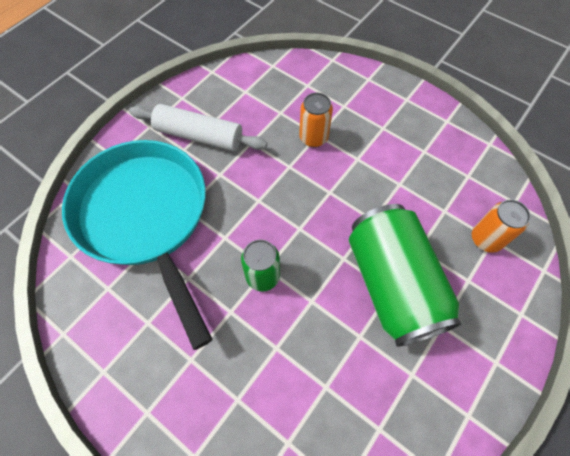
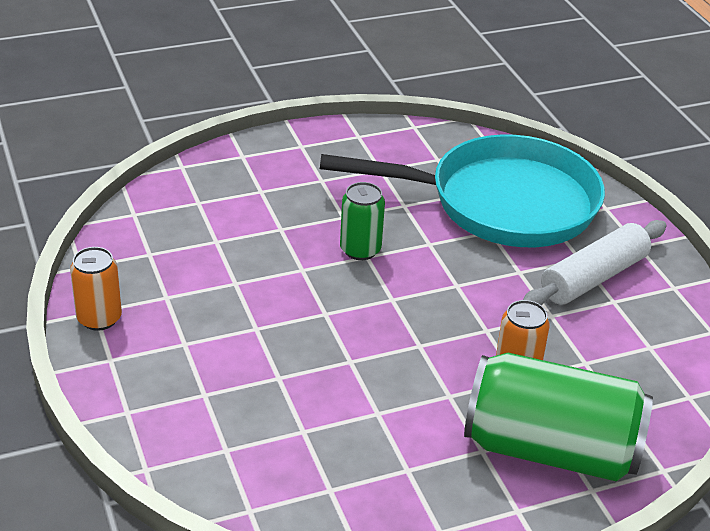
camera: 120 degrees right, 25 degrees down
(392, 284) = (261, 332): green can -> green can (550, 449)
(486, 239) = (233, 443): orange can -> orange can (99, 318)

